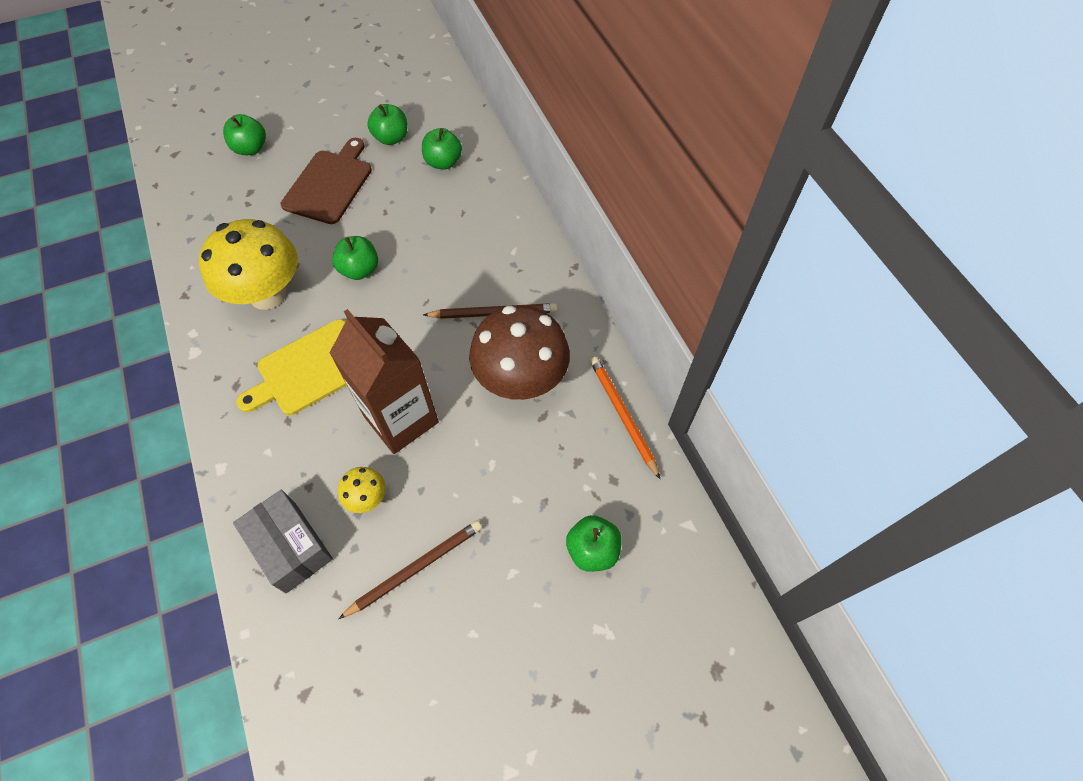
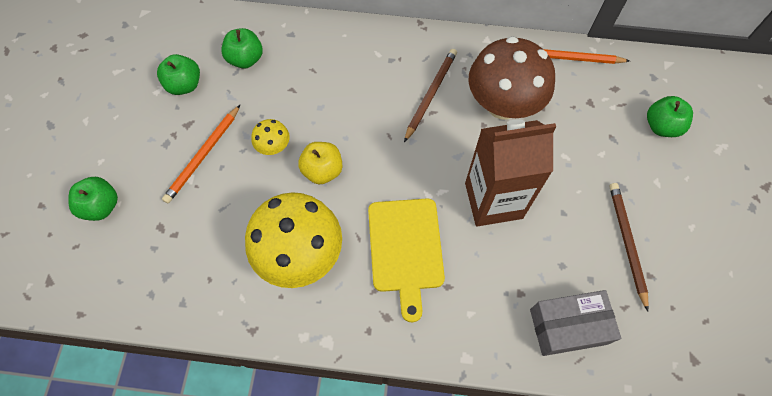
camera: 60 degrees left, 5 degrees up
(330, 184) = (203, 155): brown cutting board -> orange pencil
(360, 270) = (322, 170): green apple -> yellow apple
(367, 498) = (552, 253): yellow mushroom -> yellow mushroom (274, 147)

